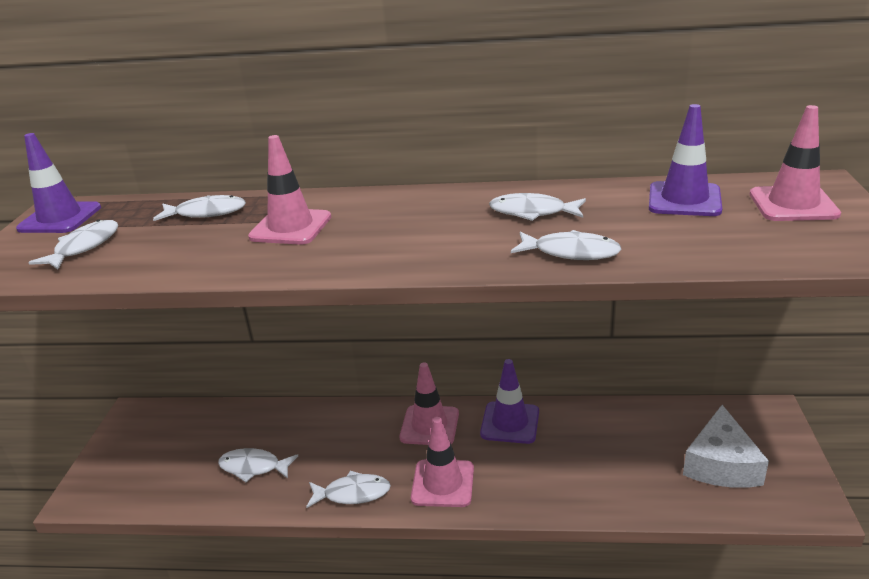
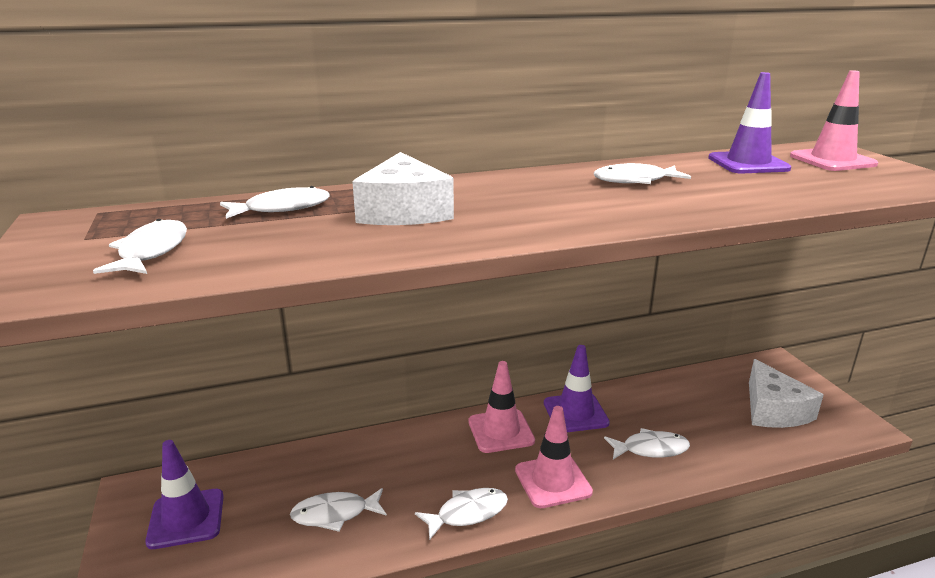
camera: 25 degrees left, 5 degrees down
(60, 218) = (77, 229): purple traffic cone -> purple traffic cone (186, 519)
(290, 227) = (404, 211): pink traffic cone -> white cheese
(571, 252) = (713, 204): white fish -> white fish (651, 449)

